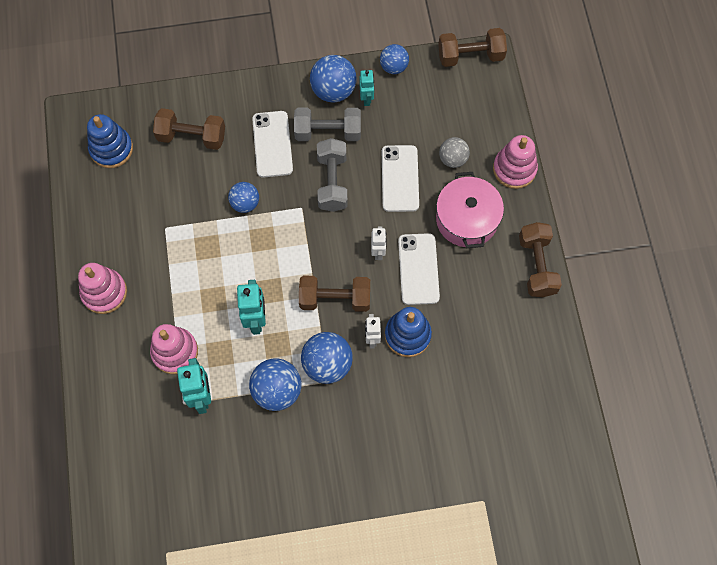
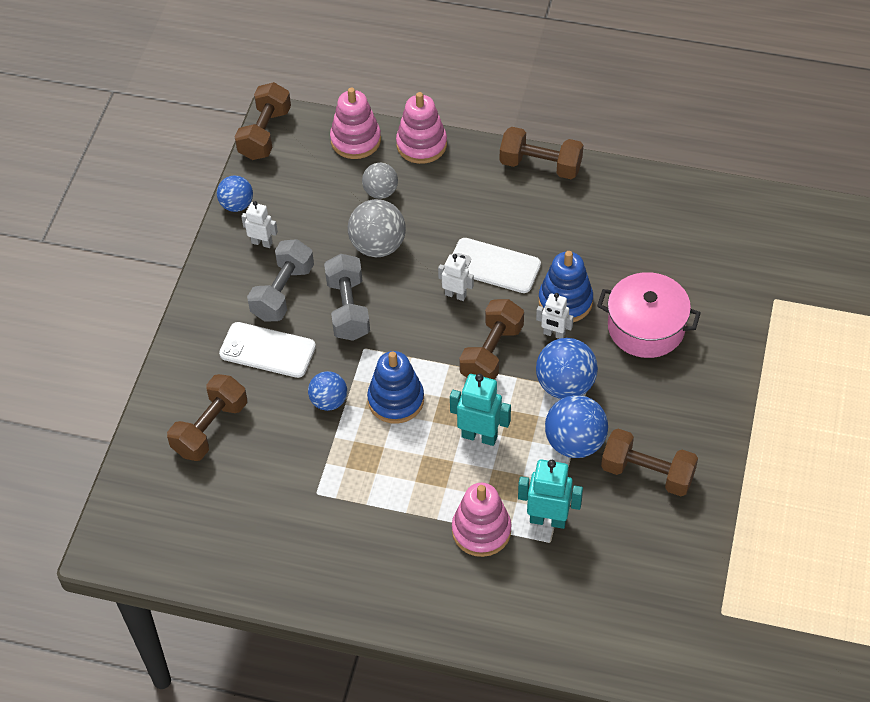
camera: 65 degrees left, 15 degrees down
(104, 292) = (368, 584): pink stacking toy -> pink stacking toy (355, 140)
(111, 149) = (177, 520): blue stacking toy -> blue stacking toy (396, 400)
(270, 455) = (647, 473): none -> brown dumbbell
(332, 182) = (348, 309): grey dumbbell -> grey dumbbell turned 60 degrees clockwise
(333, 90) = (233, 270): blue ball -> none
(366, 99) = (262, 243): turquoise robot -> white robot
(400, 178) = (378, 246): white phone -> grey ball
(467, 219) = (458, 204): pink pot -> pink pot (646, 327)

